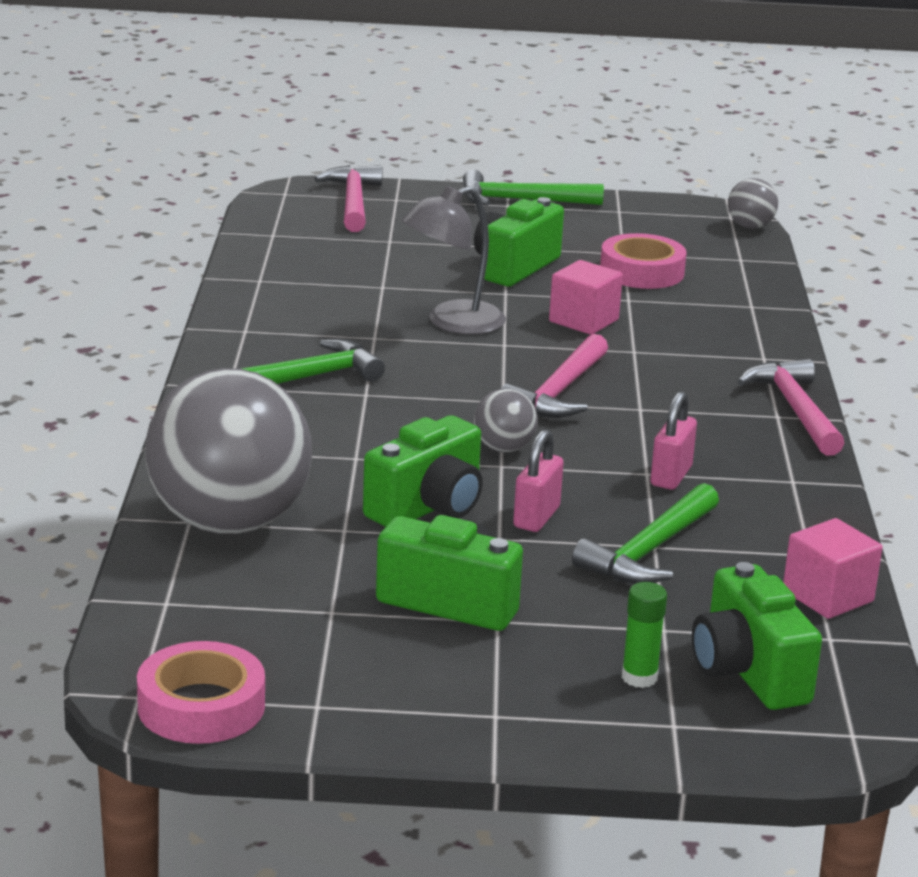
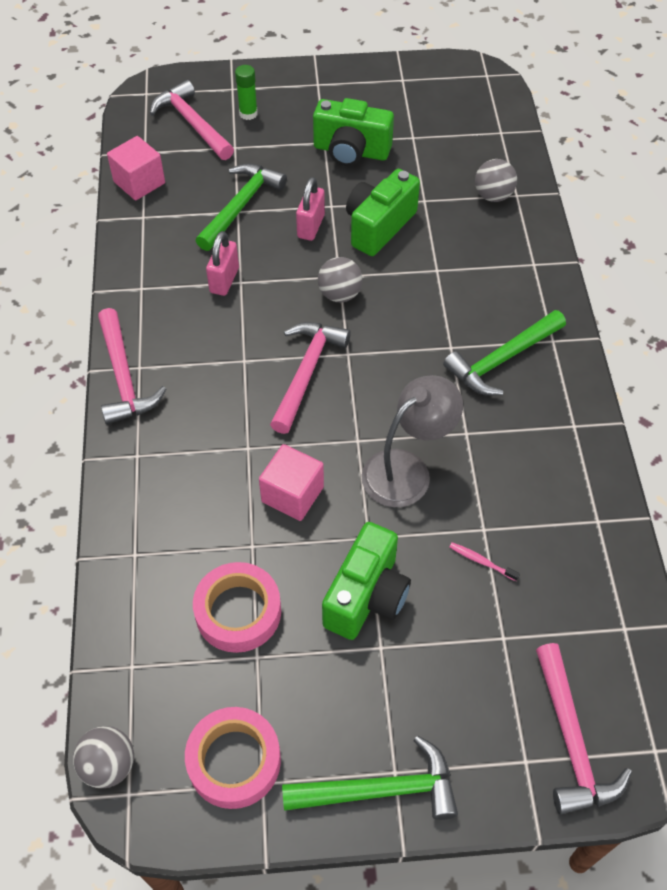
camera: 175 degrees right, 30 degrees up
(201, 706) = (455, 72): pink tape -> pink tape (234, 761)
(229, 523) = (493, 196): grey ball -> grey ball, size x0.42
(393, 272) = (481, 561): none -> pink toothbrush
(748, 672) = (192, 123): green camera -> pink hammer

